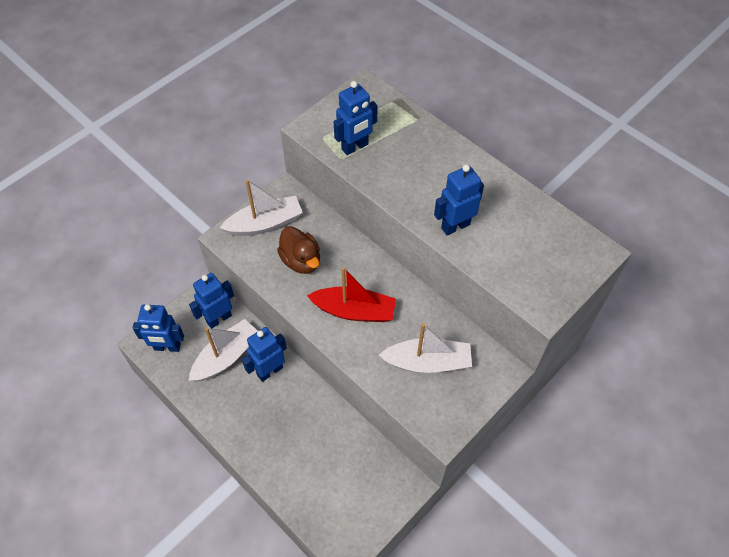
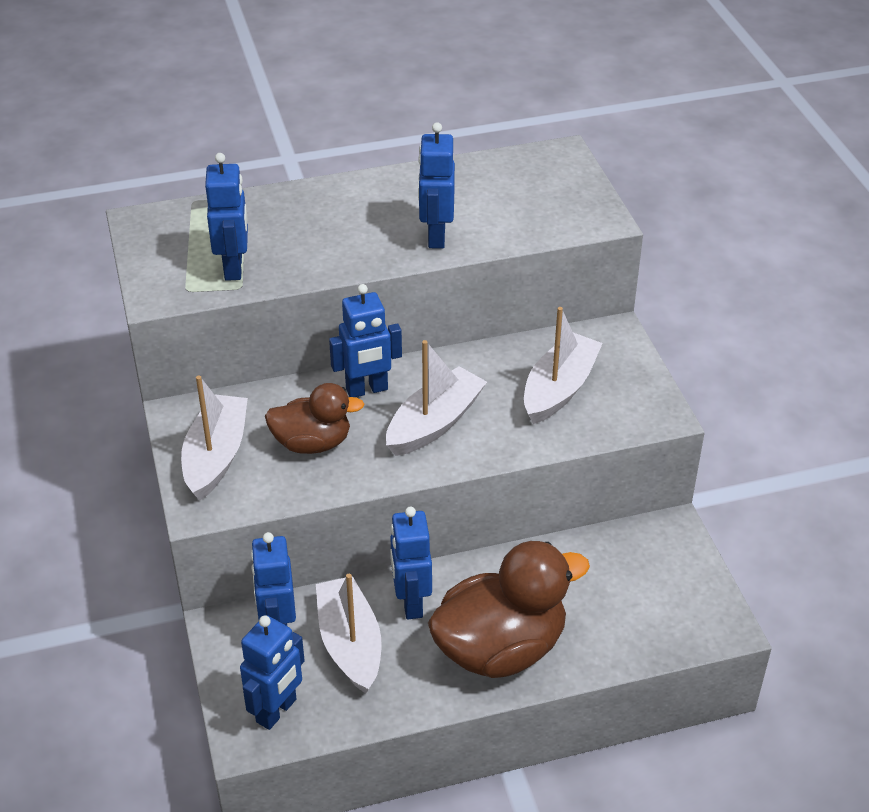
camera: 60 degrees left, 15 degrees down
(262, 432) = (500, 648): none -> brown duck
(354, 311) = (434, 423): red boat -> white boat
(359, 264) = (367, 390): none -> blue robot

